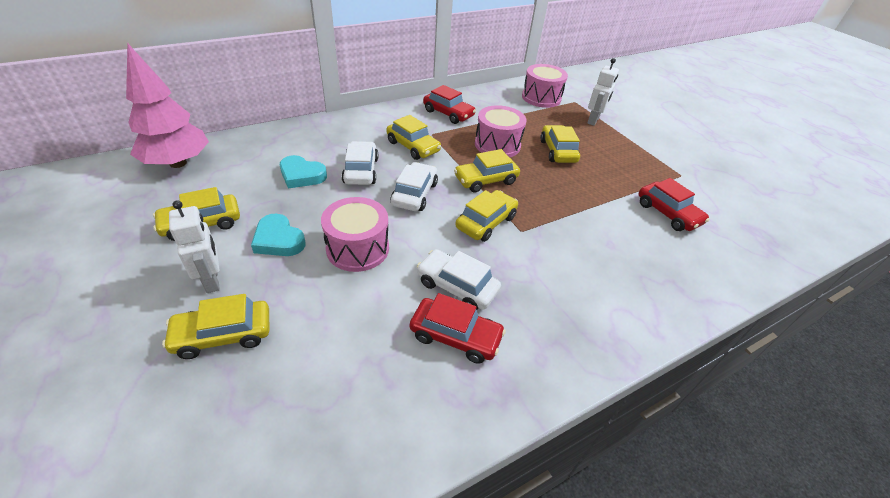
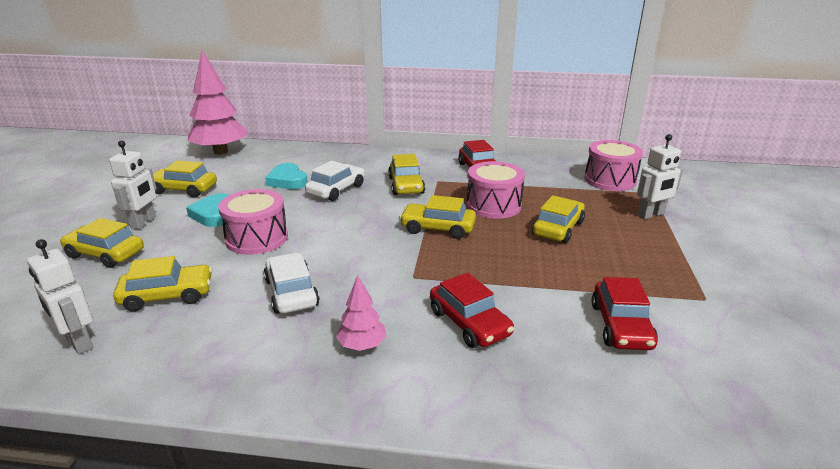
camera: 40 degrees right, 15 degrees down
(343, 436) = (78, 343): none -> white robot
(414, 194) = (356, 218): white car -> none
(455, 336) = (238, 324): red car -> red car (469, 323)
(486, 222) = (388, 258): yellow car -> yellow car (167, 296)
(560, 304) = (362, 345): none -> pink tree

